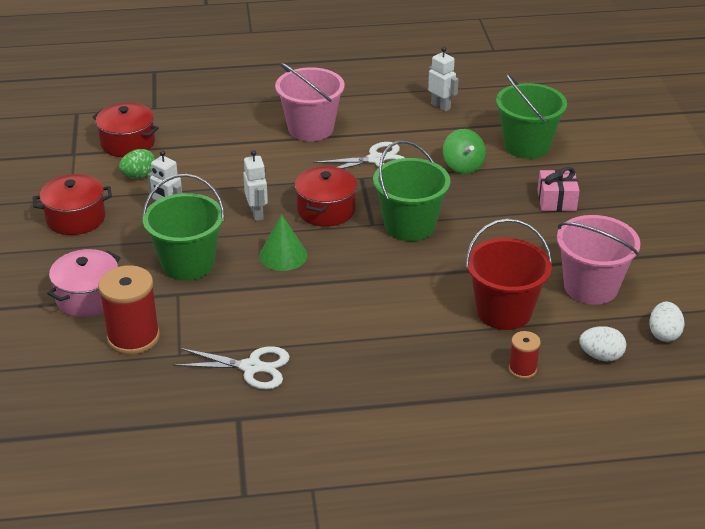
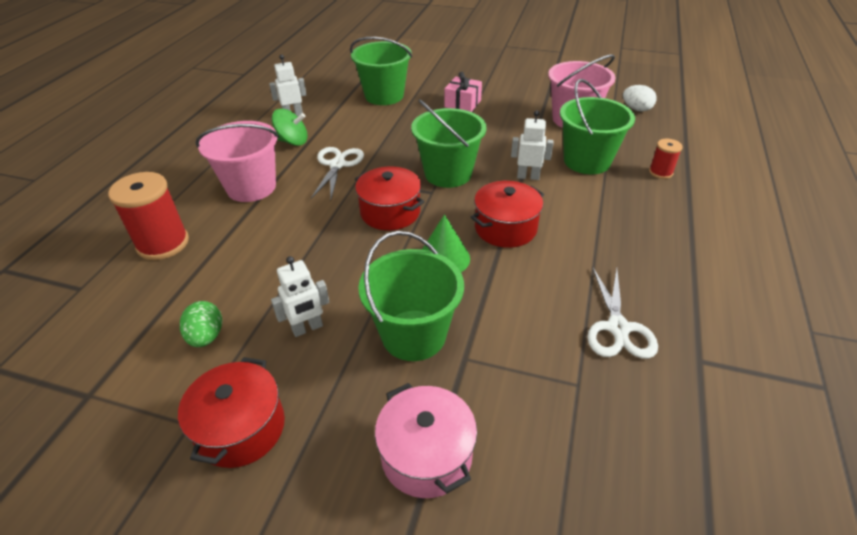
camera: 65 degrees left, 5 degrees up
(128, 143) = (126, 331): red pot -> red pot (505, 228)
(133, 337) = (531, 423): red spool -> red spool (163, 244)
(251, 367) = (618, 328): white scissors -> white scissors turned 150 degrees clockwise
(257, 213) = (361, 258): white robot -> white robot (528, 176)
(463, 166) = (385, 127): green spinning top -> green spinning top (292, 141)
(504, 311) = (587, 161): red bucket -> green bucket
(601, 356) = (654, 137): white egg -> none

